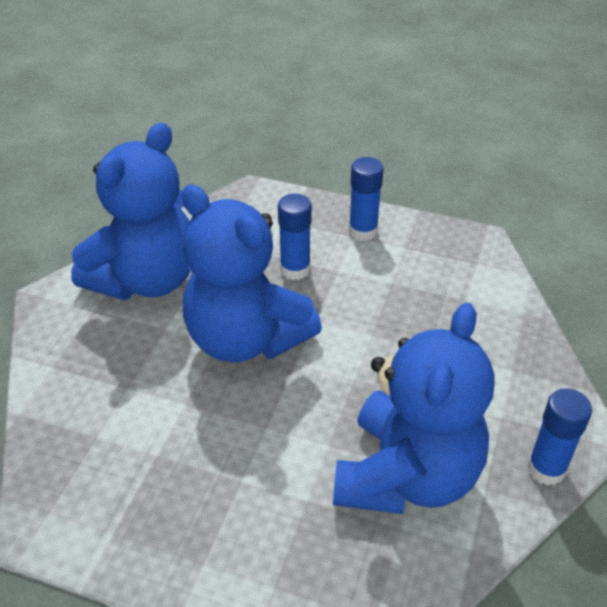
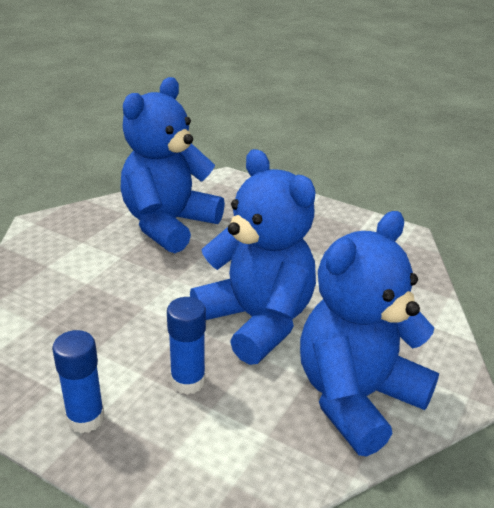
camera: 170 degrees left, 10 degrees down
(546, 469) = (78, 215): blue glue stick -> none

